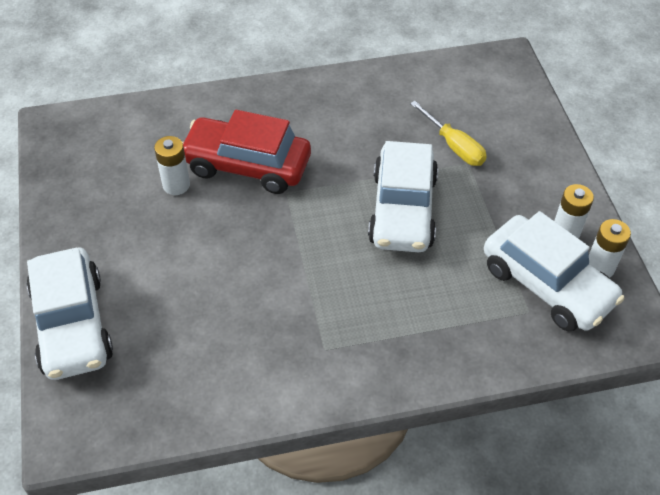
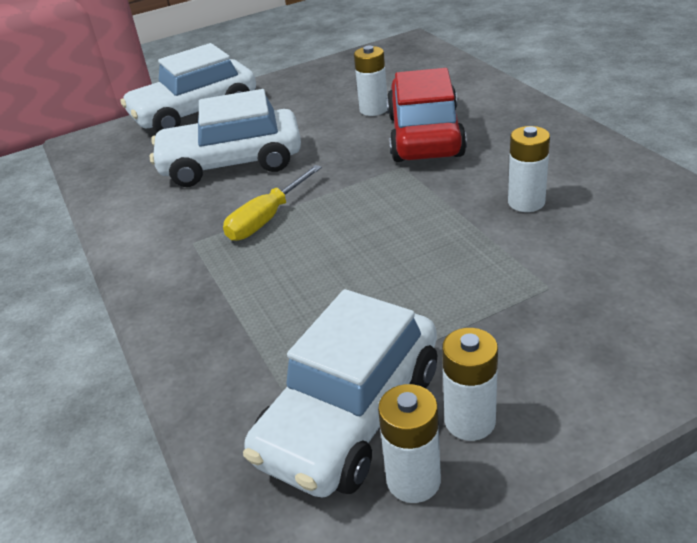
camera: 80 degrees right, 15 degrees down
(375, 142) = (526, 202): none -> white battery
(402, 210) = (422, 249): white car -> white car (231, 163)
(454, 146) = (573, 267): yellow screwdriver -> yellow screwdriver (267, 219)

